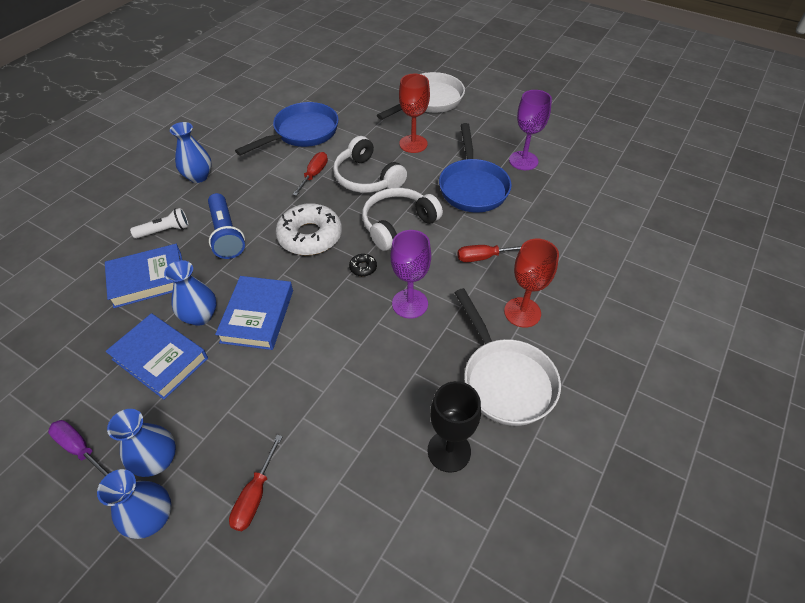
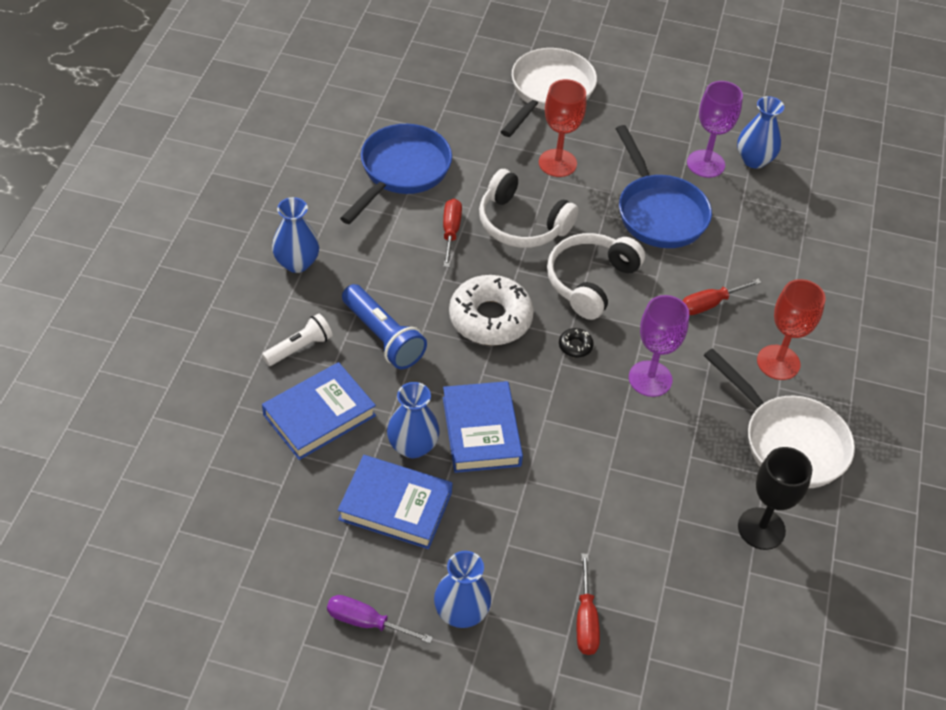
camera: 20 degrees left, 0 degrees up
(152, 518) = (490, 667): blue vase -> blue vase (754, 160)

